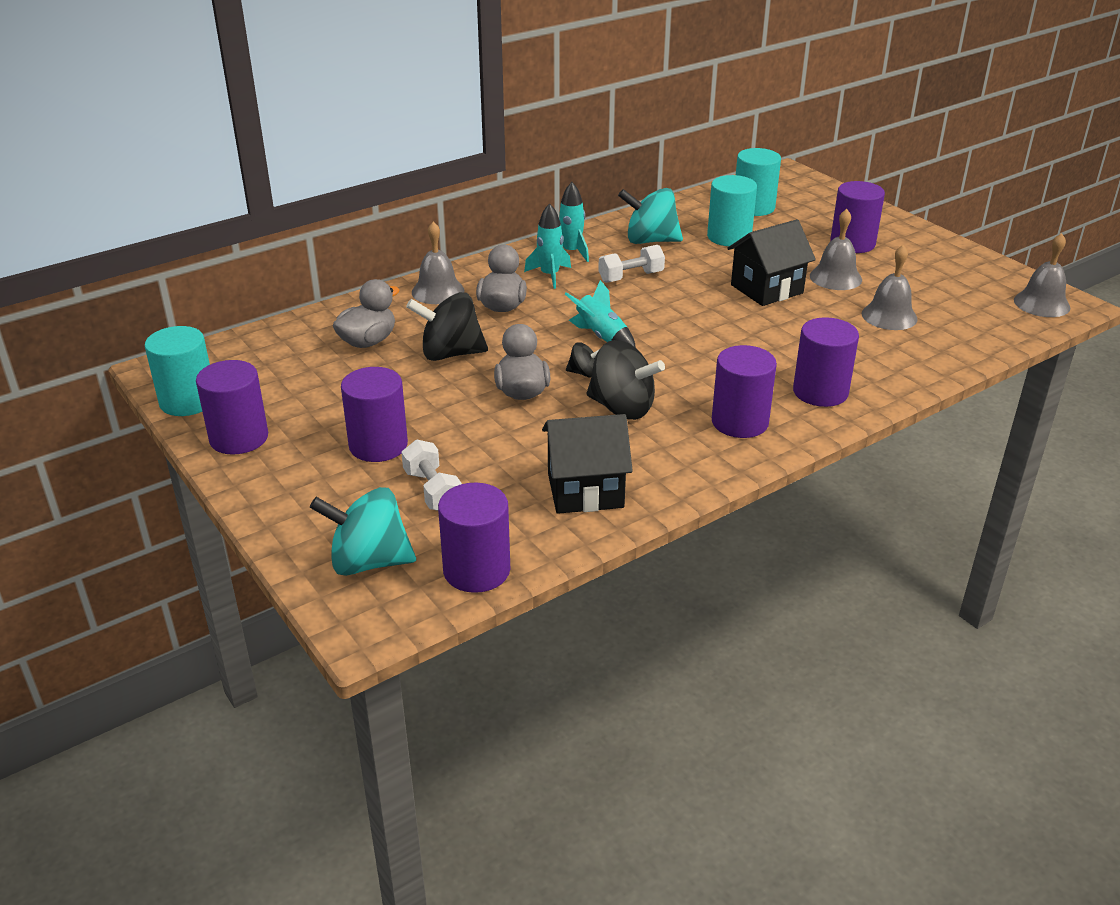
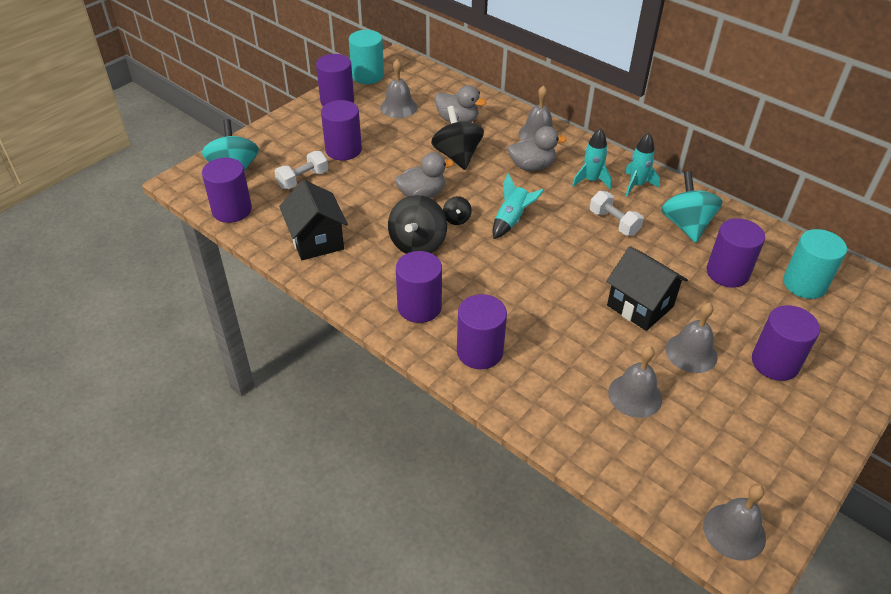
camera: 75 degrees right, 10 degrees up
(299, 384) = (398, 107): none -> grey bell
(729, 237) = (727, 273): turquoise cylinder -> purple cylinder

